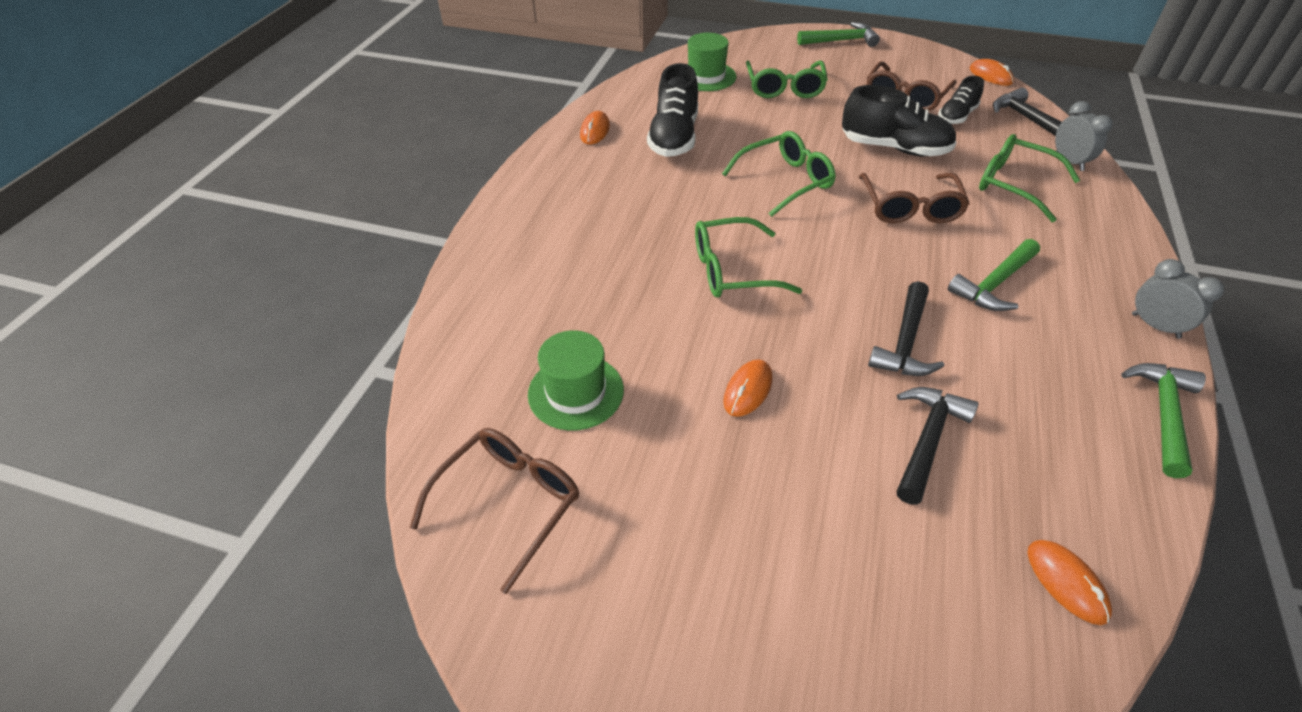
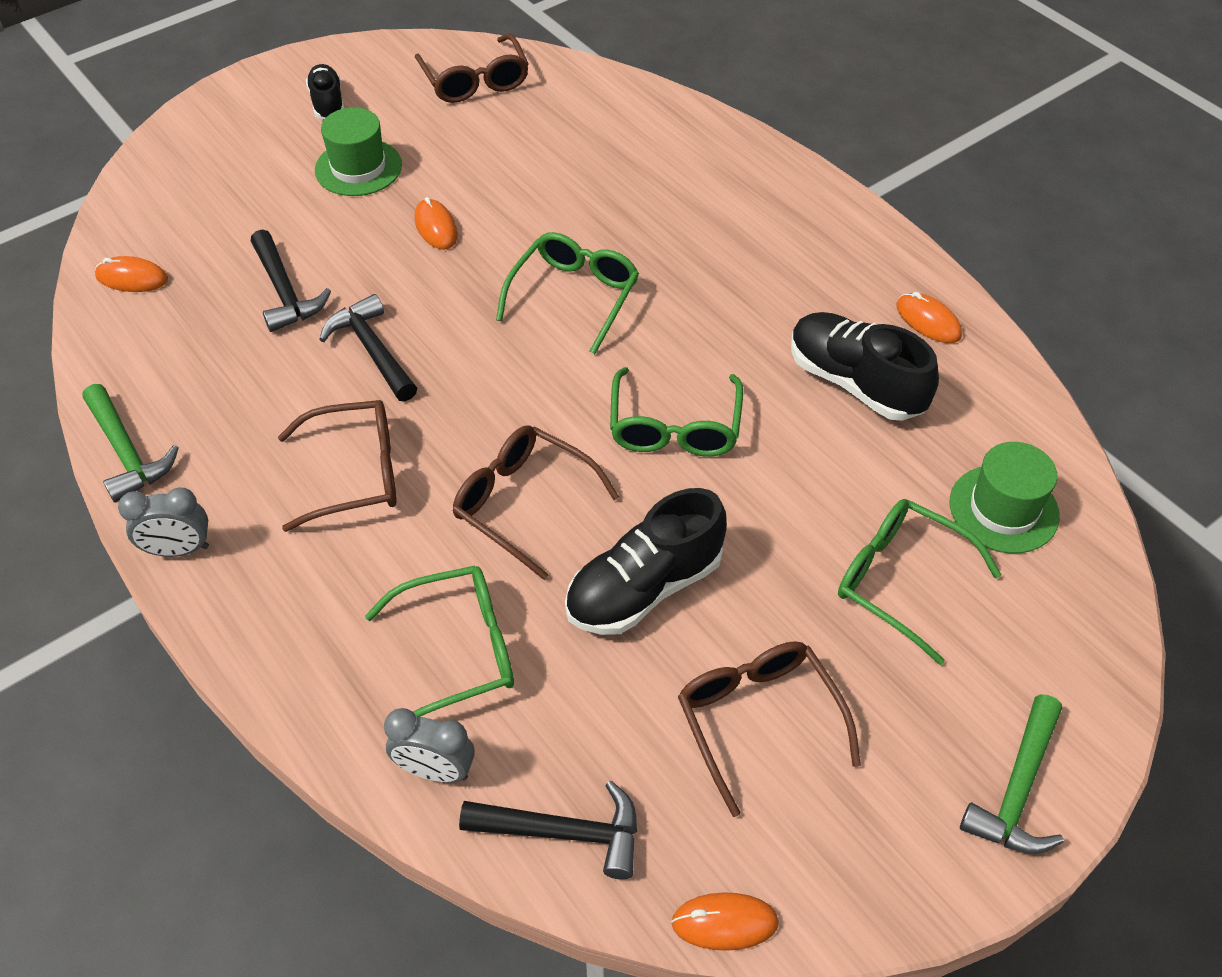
camera: 125 degrees right, 5 degrees up
(576, 392) = (534, 143): green hat -> green hat (358, 168)
(957, 116) = (653, 739): black shoe -> black shoe (327, 103)
(994, 284) = (355, 473): green hammer -> brown glasses

